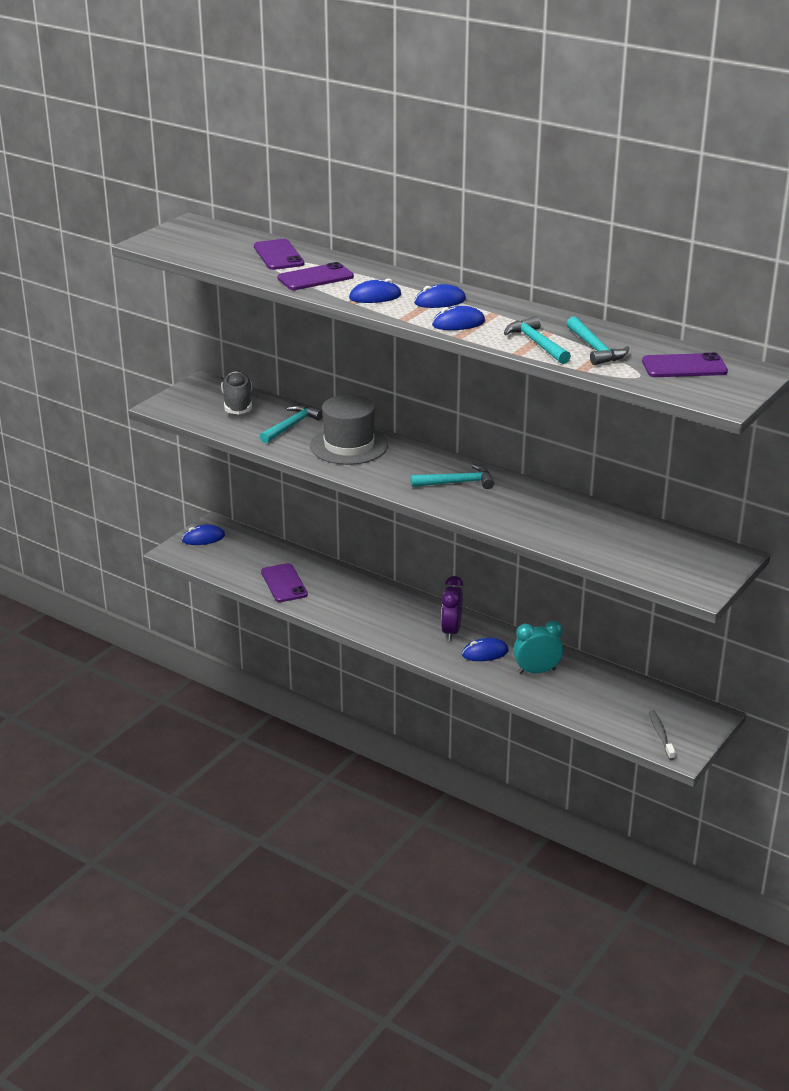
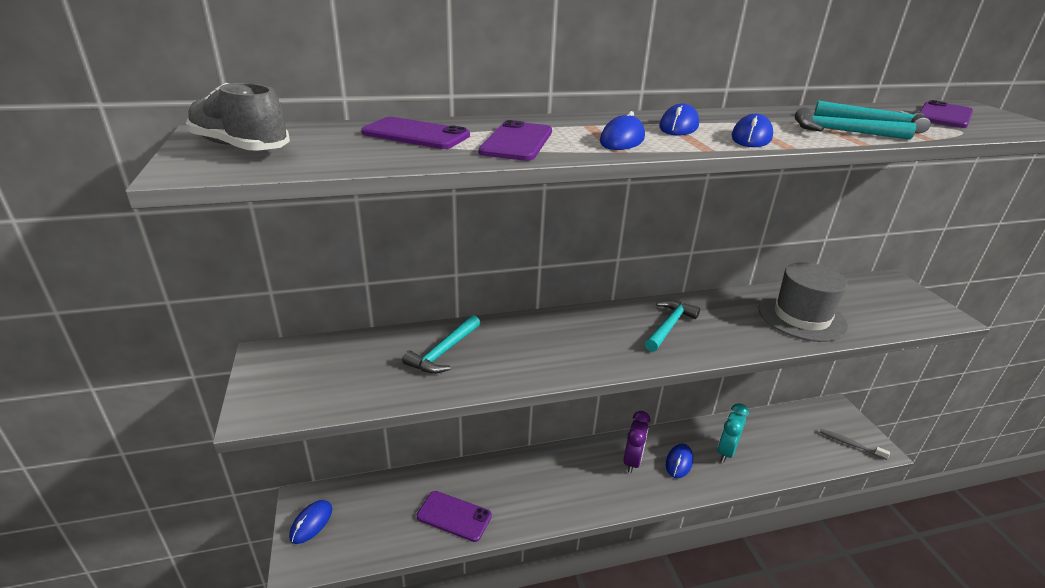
camera: 50 degrees left, 0 degrees up
(237, 404) = (347, 358): grey shoe -> grey shoe (240, 147)
(291, 426) = (444, 352): turquoise hammer -> turquoise hammer turned 135 degrees counterclockwise
(349, 446) = (530, 342): grey hat -> grey hat (801, 317)
(451, 631) = (632, 461): purple clock -> purple clock turned 120 degrees counterclockwise

